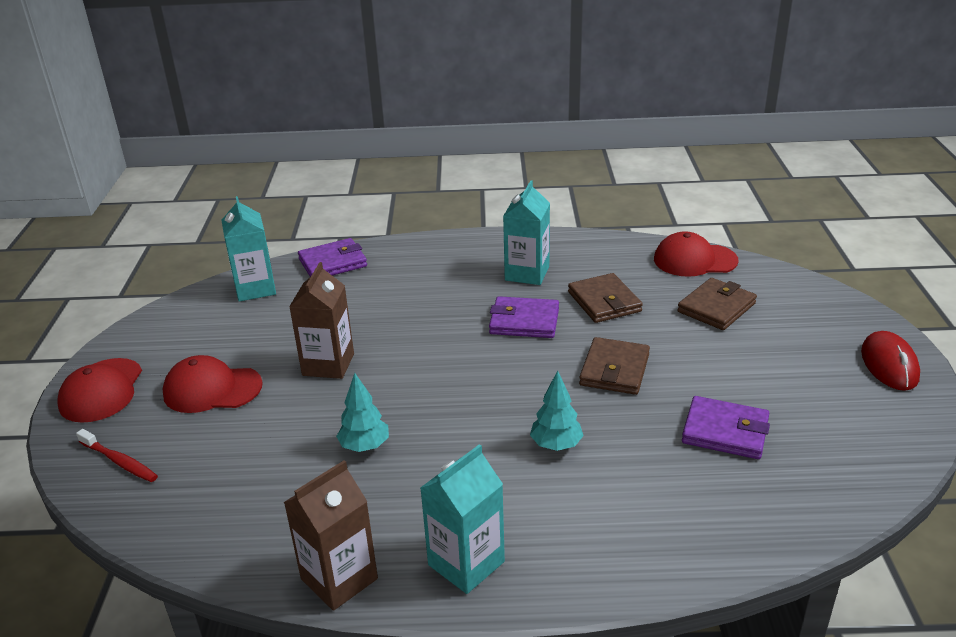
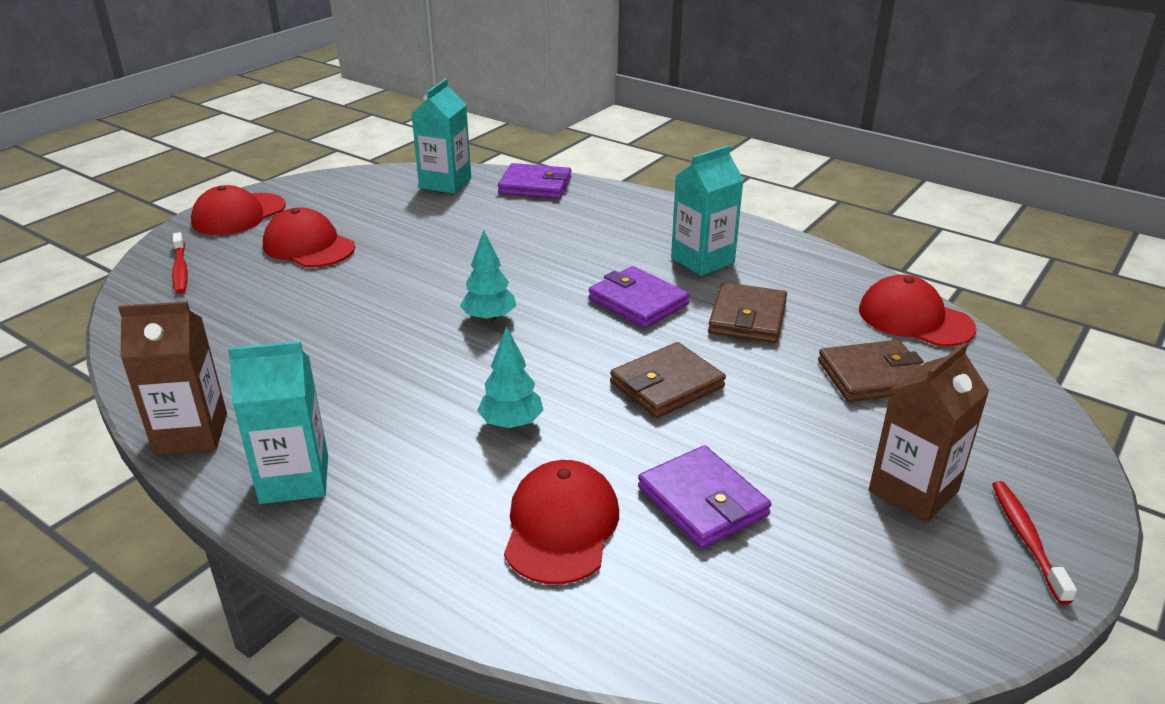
camera: 35 degrees right, 0 degrees up
(328, 364) = (417, 265): brown carton -> brown carton (913, 491)
(364, 446) = (353, 342): turquoise tree -> turquoise tree (489, 318)
(672, 491) = (561, 526): none -> red cap
(889, 365) = (1026, 539): red mouse -> red toothbrush

